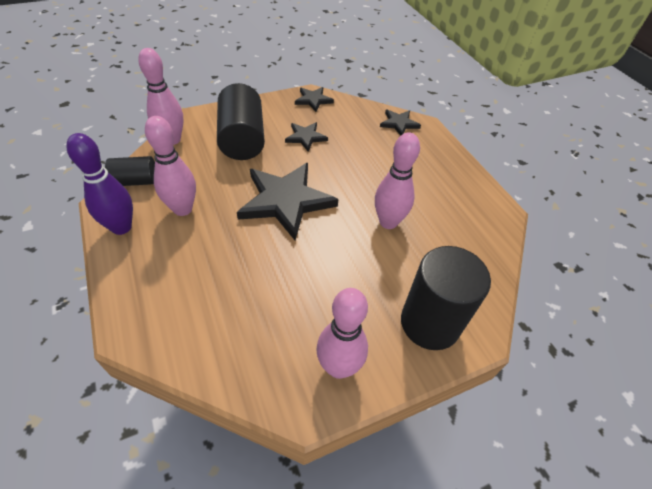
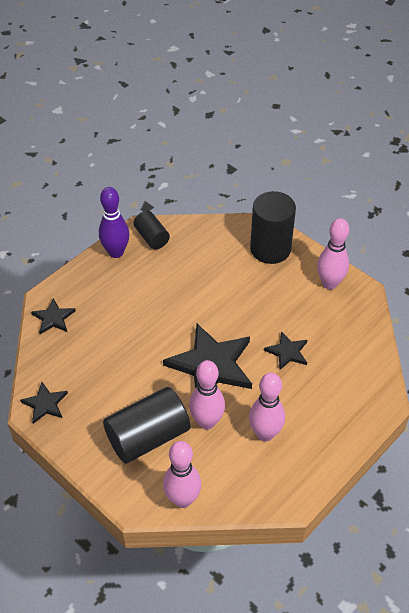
camera: 110 degrees left, 0 degrees up
(121, 227) = (311, 466): purple bowling pin -> purple bowling pin (116, 252)
(136, 181) = (256, 492): black cylinder -> black cylinder (151, 237)
(305, 137) = (116, 385): black star -> black star (287, 352)
(388, 222) = (195, 291): pink bowling pin -> pink bowling pin (207, 422)

